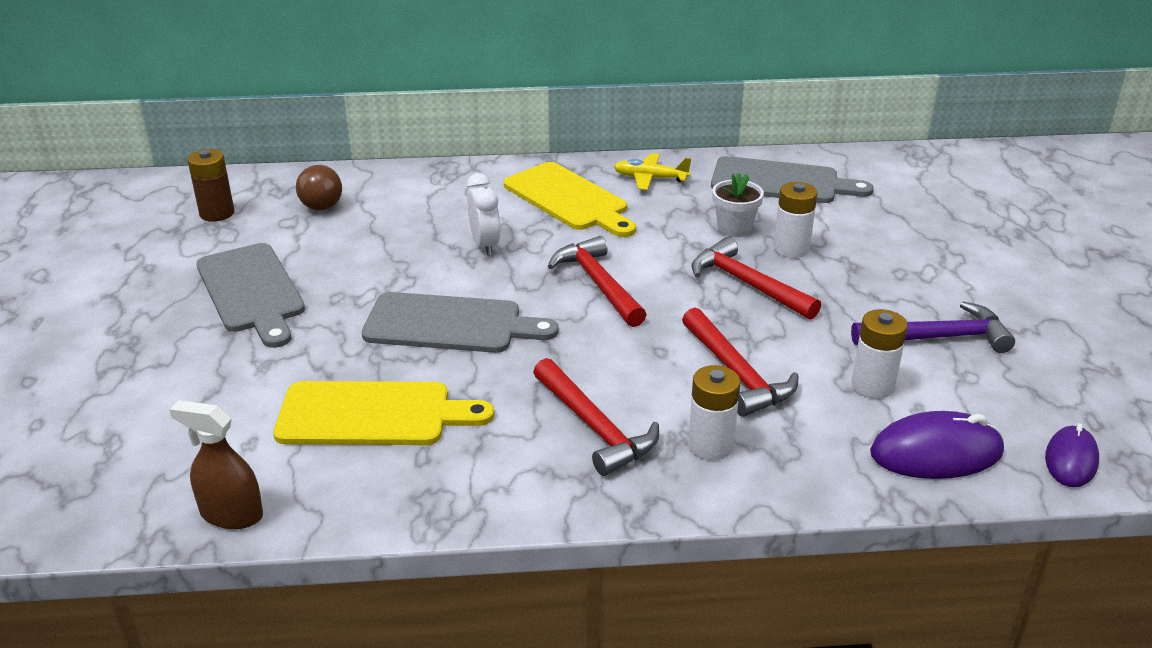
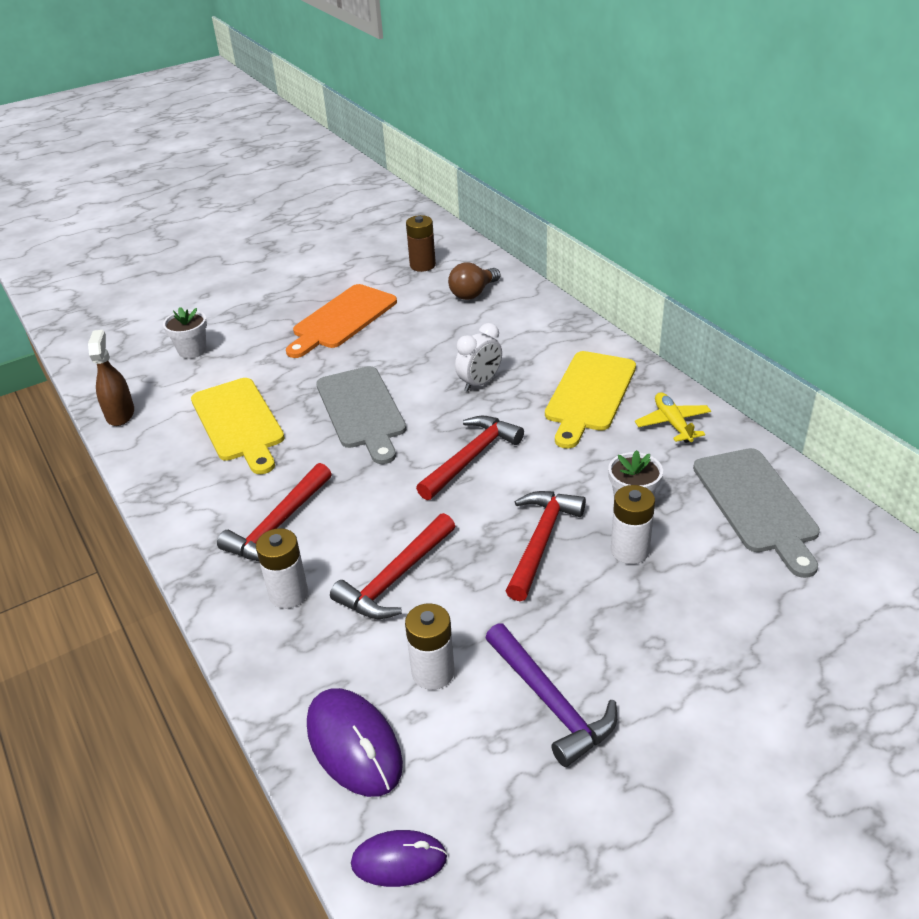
camera: 65 degrees right, 5 degrees up
(158, 419) = (192, 350): none -> white flower pot
(251, 291) = (342, 319): grey cutting board -> orange cutting board

